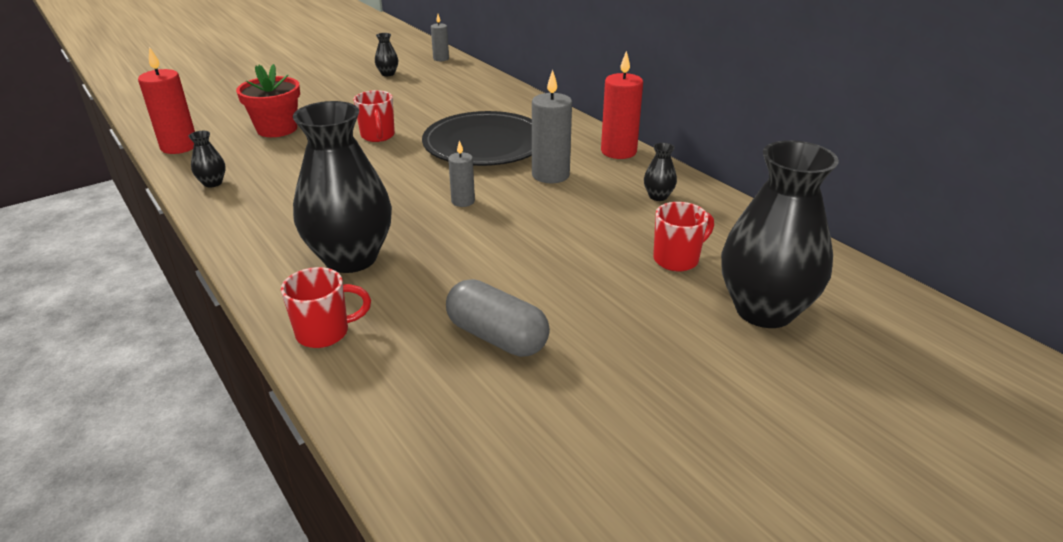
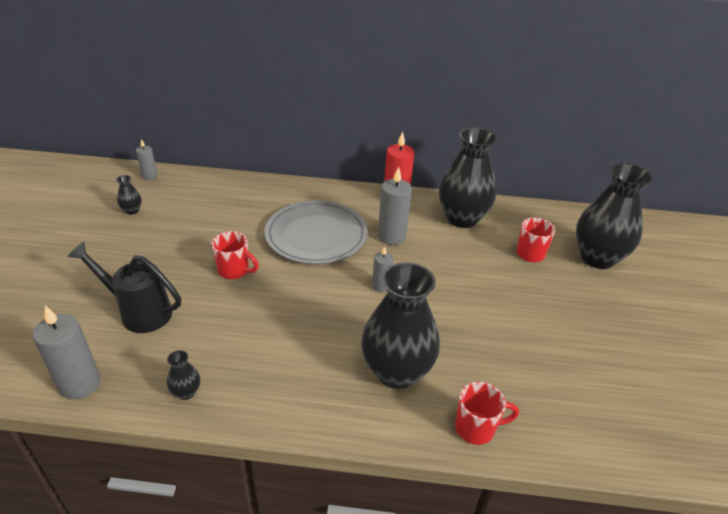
camera: 50 degrees left, 5 degrees up
(179, 147) = (80, 384): red candle -> grey candle
(277, 129) = (139, 312): red flower pot -> black watering can
(325, 333) = (476, 428): red mug -> red mug turned 60 degrees clockwise
(485, 144) = (316, 235): black plate -> grey plate
(497, 337) = (544, 357): grey capsule -> none
(658, 196) = (462, 218): black vase -> black vase, size x2.49

